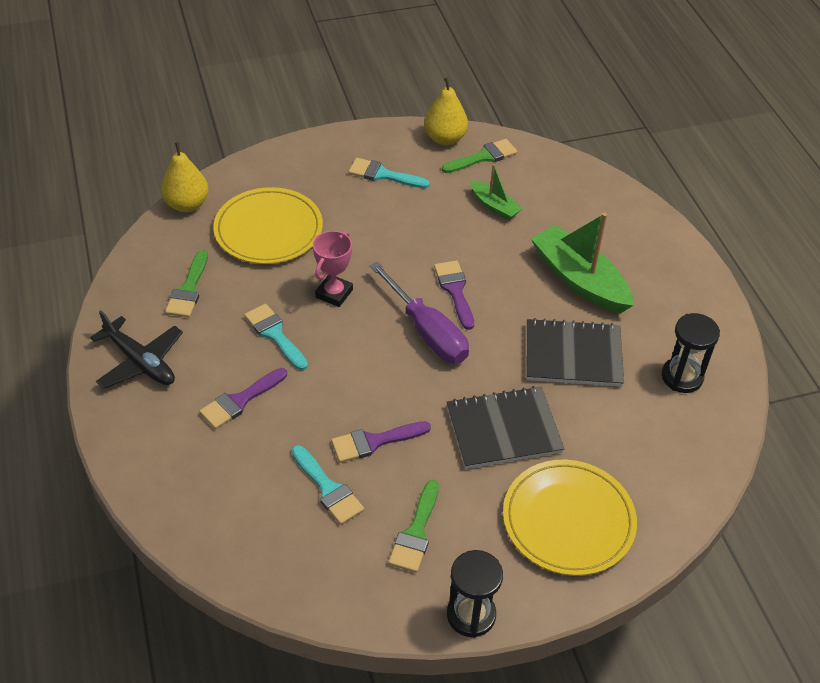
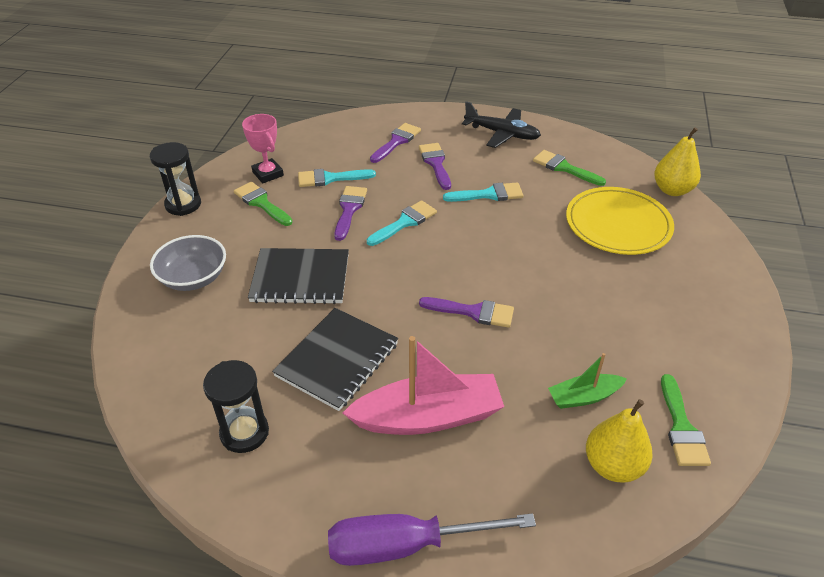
camera: 120 degrees right, 5 degrees down
(140, 362) = (502, 134): black plane -> black plane turned 135 degrees counterclockwise
(211, 458) = (396, 141): none -> purple brush
(334, 293) = (515, 237): pink trophy -> pink trophy (268, 174)
(383, 175) = (674, 324): turquoise brush -> turquoise brush (405, 222)
(427, 331) = (435, 275): purple screwdriver -> purple screwdriver (405, 545)
(445, 138) = (730, 405): yellow pear -> yellow pear (613, 466)
(503, 429) = (300, 278): black notebook -> black notebook turned 75 degrees clockwise
(568, 520) = (193, 278): yellow plate -> grey bowl
(579, 280) = (428, 417): green boat -> pink boat

